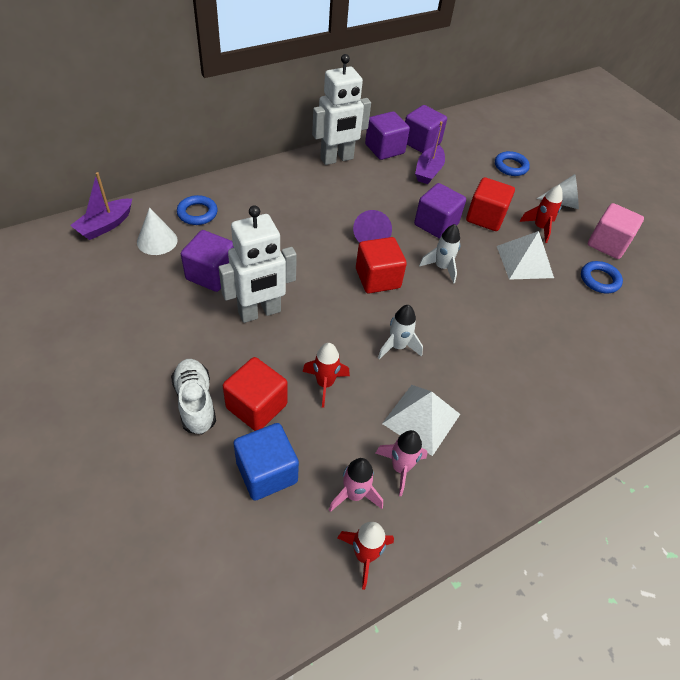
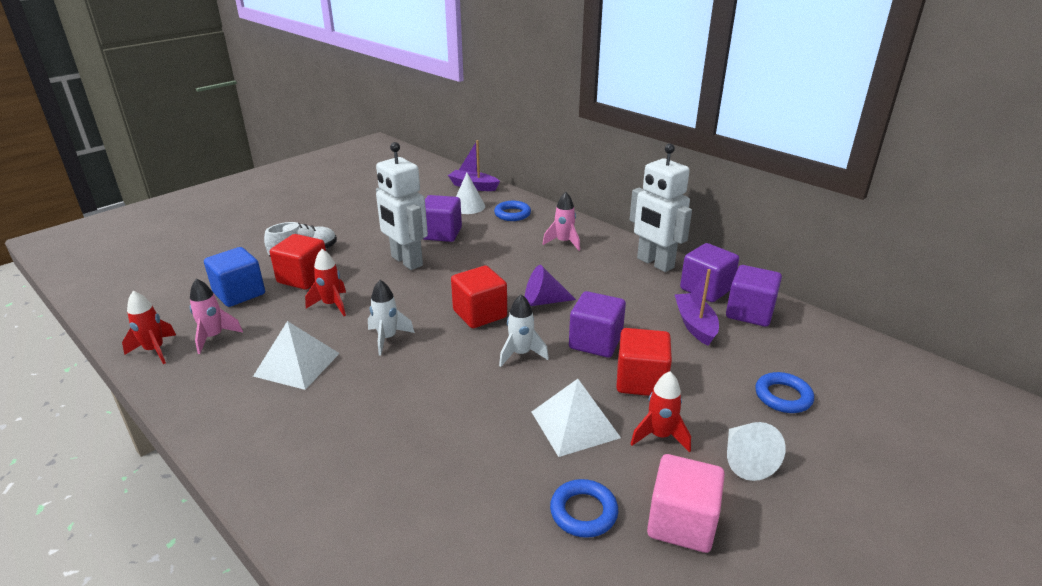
camera: 80 degrees right, 20 degrees down
(400, 468) = (239, 358): pink rocket -> pink rocket (563, 242)
(428, 171) = (695, 325): purple boat -> purple boat turned 75 degrees clockwise

